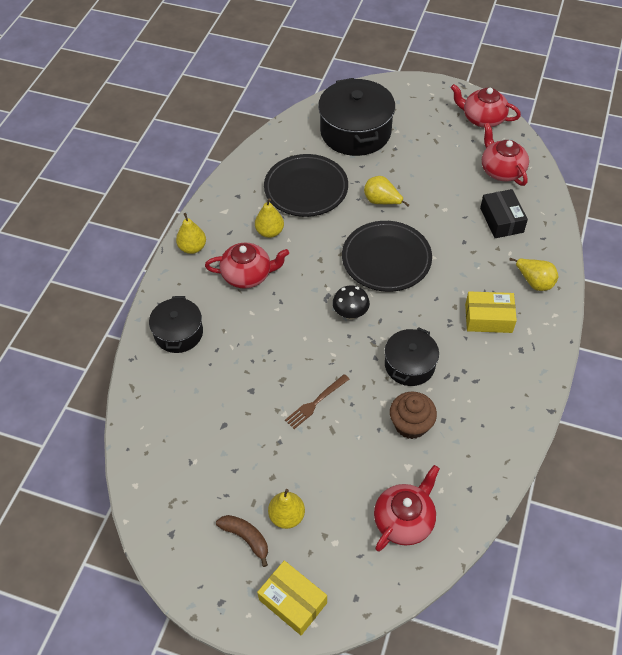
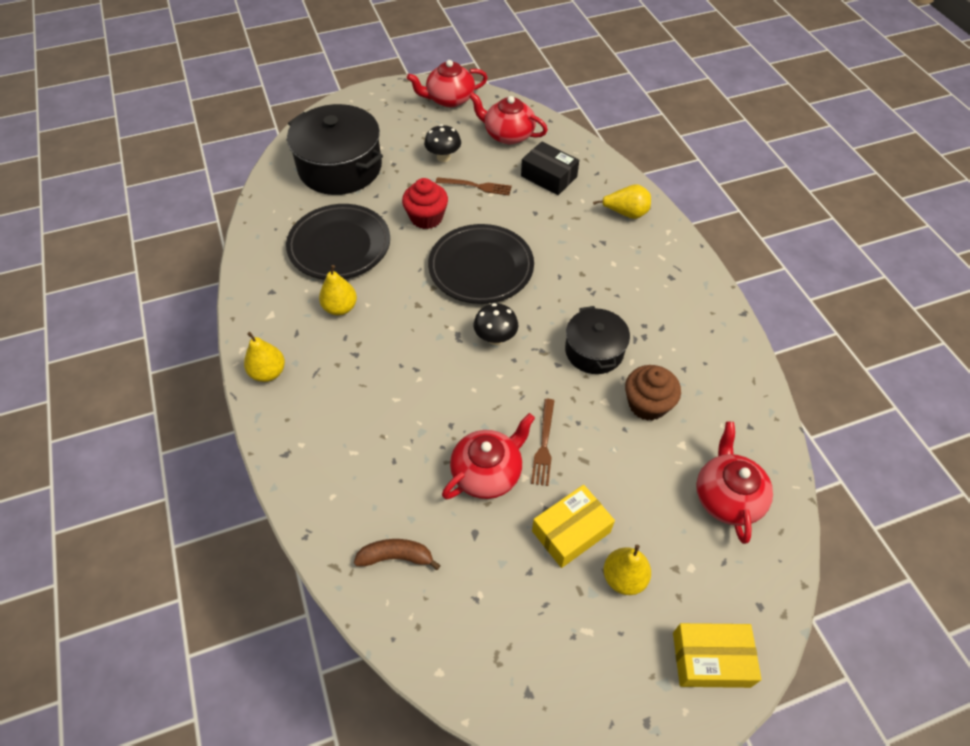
camera: 40 degrees left, 0 degrees up
(178, 333) = (335, 471): black pot -> none
(246, 538) = (607, 632): brown banana -> brown banana (396, 557)
(248, 275) = (356, 364): red teapot -> red teapot (487, 472)
(382, 201) = (426, 218): yellow pear -> red cupcake
(435, 162) = (443, 157): none -> black mushroom
(439, 198) = (477, 186): none -> brown fork
(488, 318) = (619, 266): yellow box -> yellow box (571, 531)

